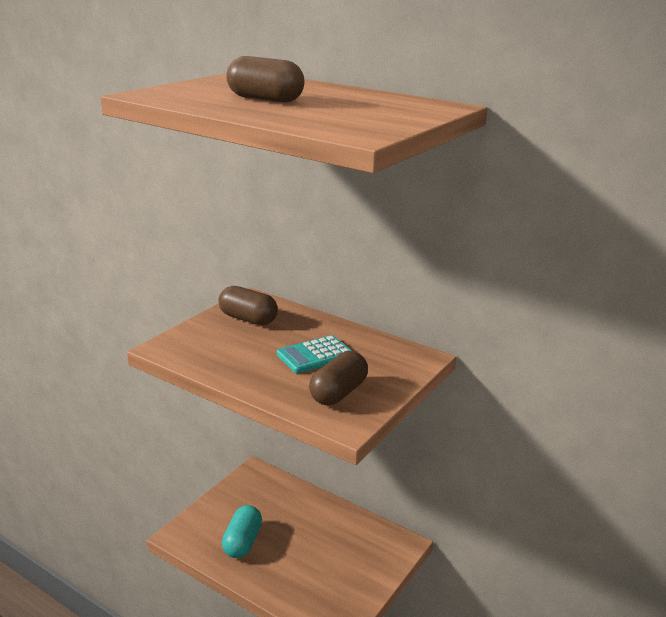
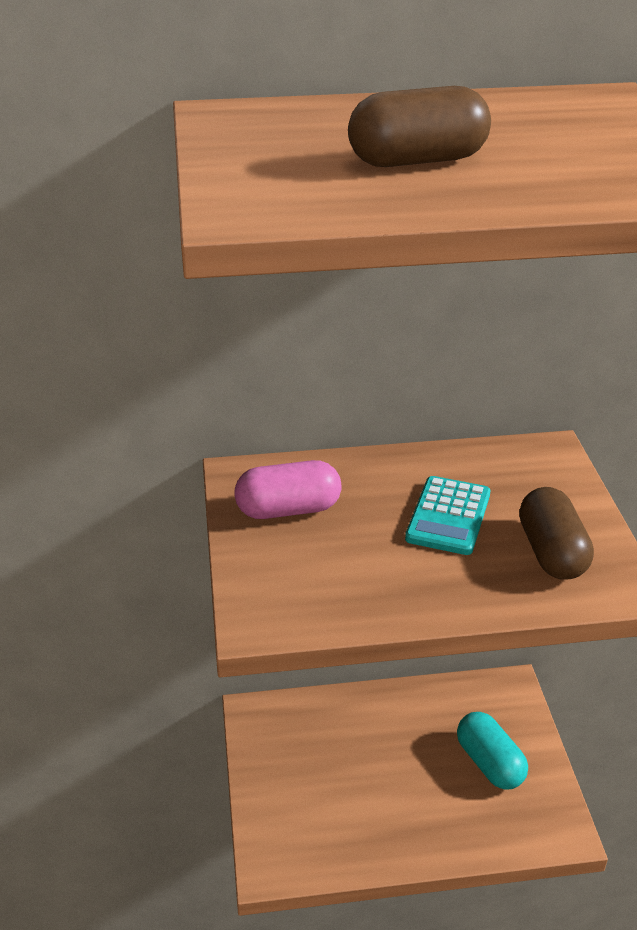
camera: 40 degrees left, 10 degrees up
(242, 542) = (354, 814): turquoise capsule -> turquoise capsule (489, 763)
(248, 319) = (288, 509): brown capsule -> pink capsule

